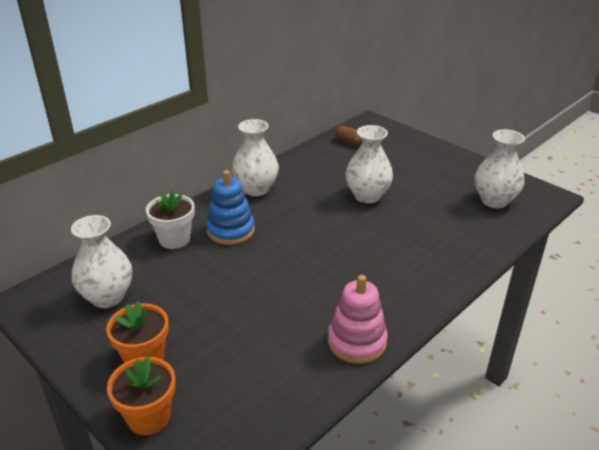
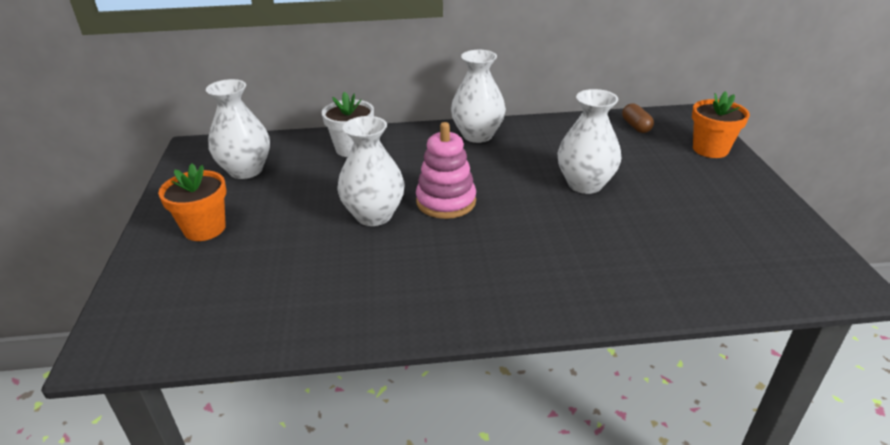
camera: 40 degrees right, 0 degrees up
(149, 417) = (147, 273): orange flower pot -> orange flower pot (710, 149)
(231, 230) = (406, 161): blue stacking toy -> none
(357, 341) = (381, 313): pink stacking toy -> pink stacking toy (446, 201)
(494, 201) = (749, 254): white vase -> white vase (374, 215)

